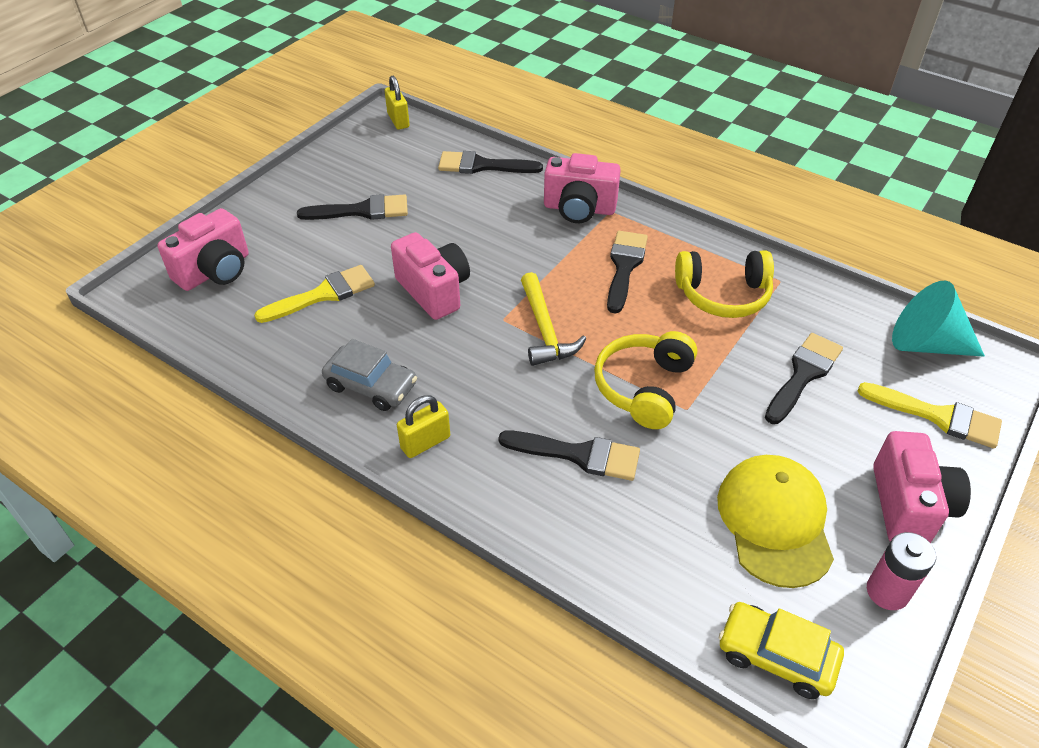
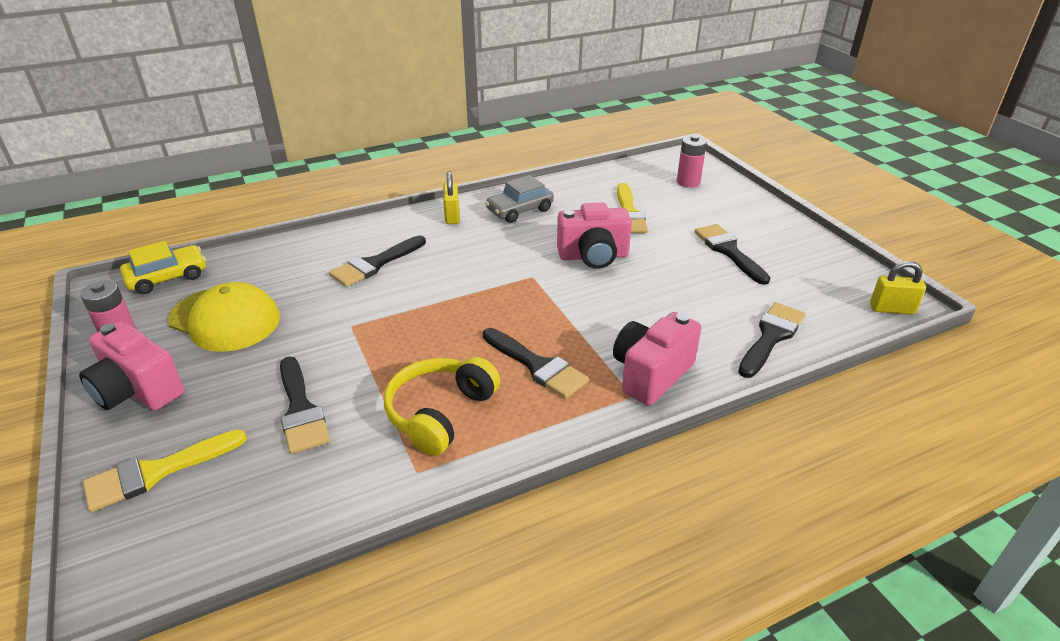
camera: 120 degrees right, 10 degrees down
(215, 271) = (688, 182): pink camera -> pink battery
(362, 211) = (728, 251): black brush -> black brush turned 135 degrees clockwise
(545, 329) = (501, 291): yellow hammer -> none
(644, 387) = (393, 314): yellow headphones -> none
(925, 344) = (218, 535): turquoise cone -> none

